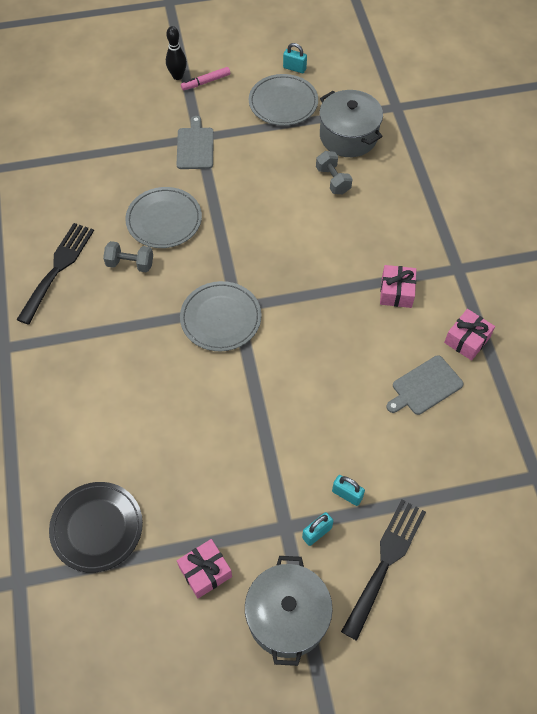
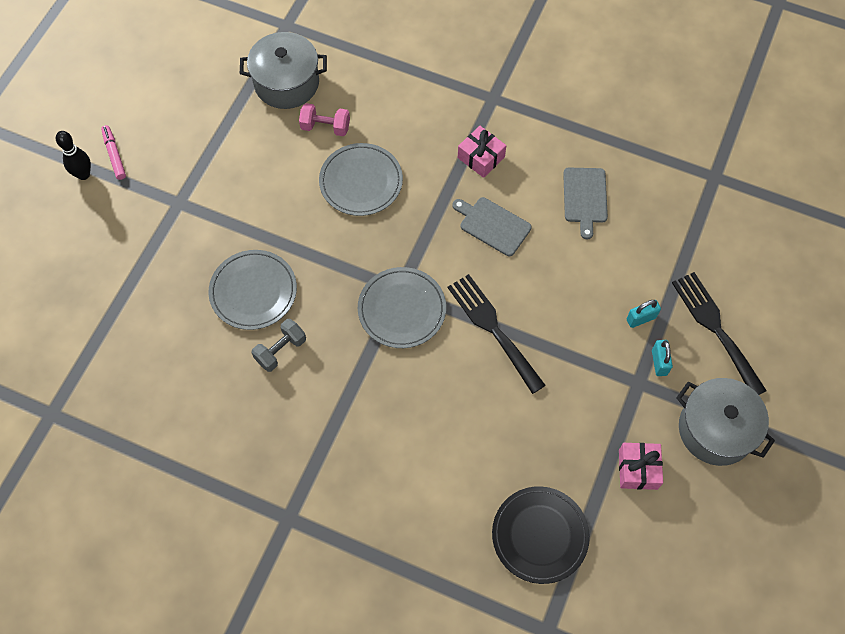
camera: 55 degrees left, 5 degrees up
(58, 268) = (233, 418): black fork -> black fork (493, 328)
(195, 146) = (187, 213): grey cutting board -> grey cutting board (493, 225)
(206, 82) = (114, 155): pink marker -> pink marker turned 150 degrees clockwise
(283, 102) = (200, 108): grey plate -> grey plate (361, 182)
(294, 68) = (167, 72): turquoise padlock -> none
(333, 180) = (325, 127): grey dumbbell -> pink dumbbell
(467, 340) = (565, 139): pink gift -> none

